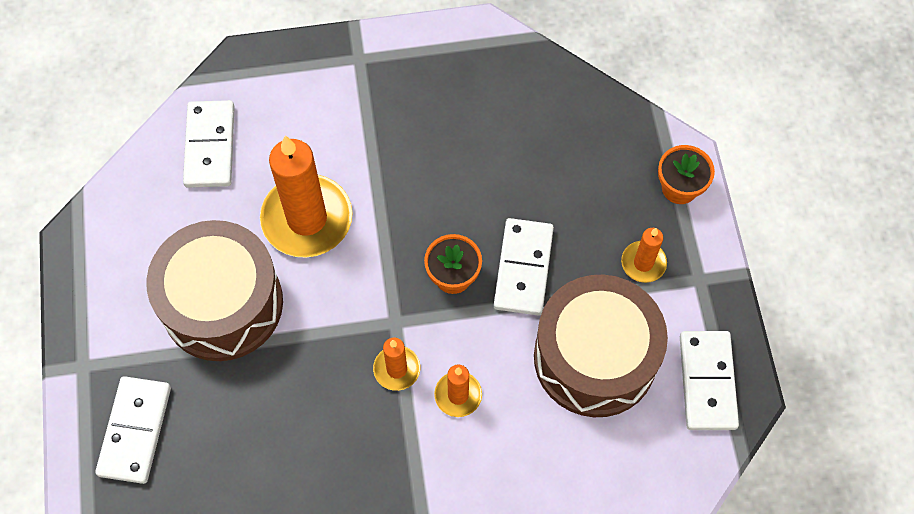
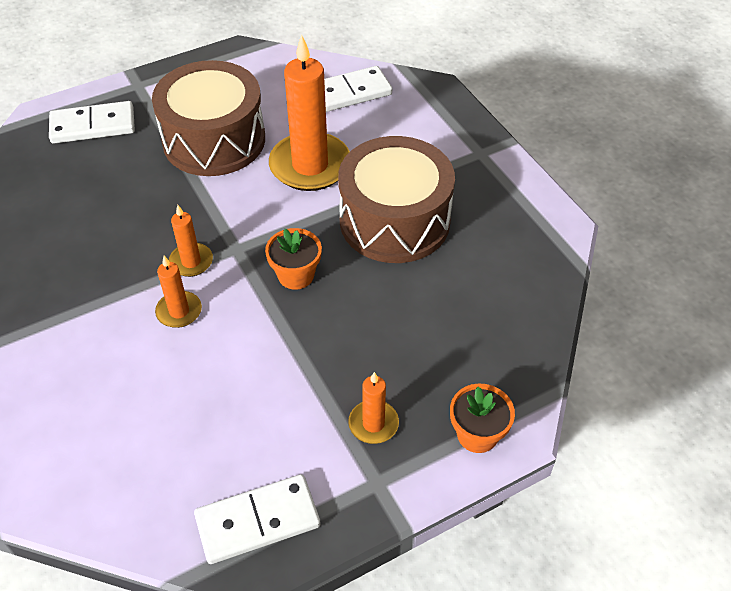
camera: 70 degrees right, 15 degrees down
(523, 268) = (325, 324): white domino -> none
(595, 357) = (251, 409): brown drum -> brown drum (394, 221)

